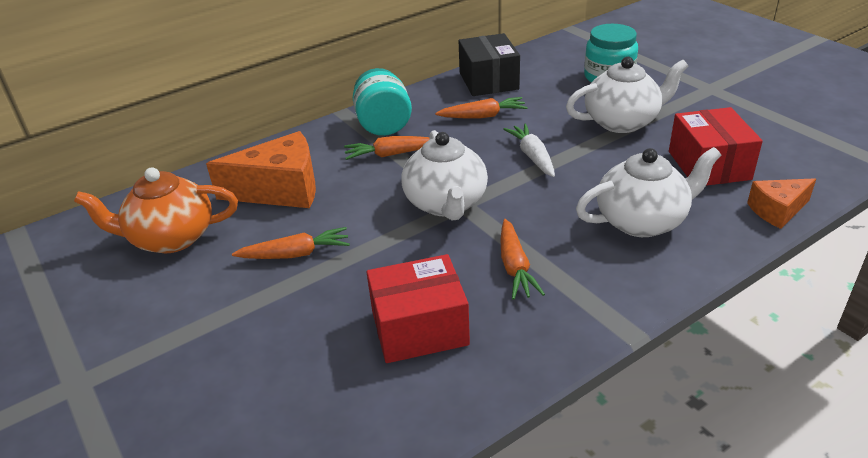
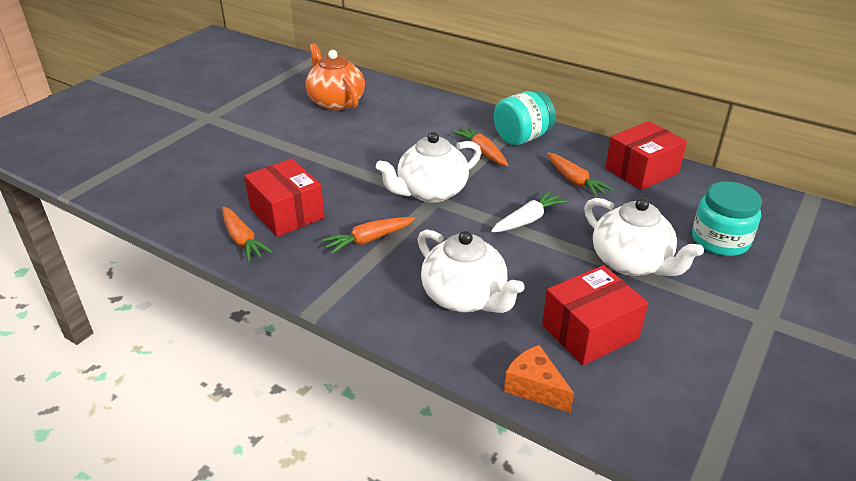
camera: 65 degrees right, 0 degrees up
(281, 190) = (407, 122): orange cheese -> none
(295, 254) = (340, 147): orange carrot -> orange carrot (242, 240)
(488, 81) = (641, 170): black box -> red box

